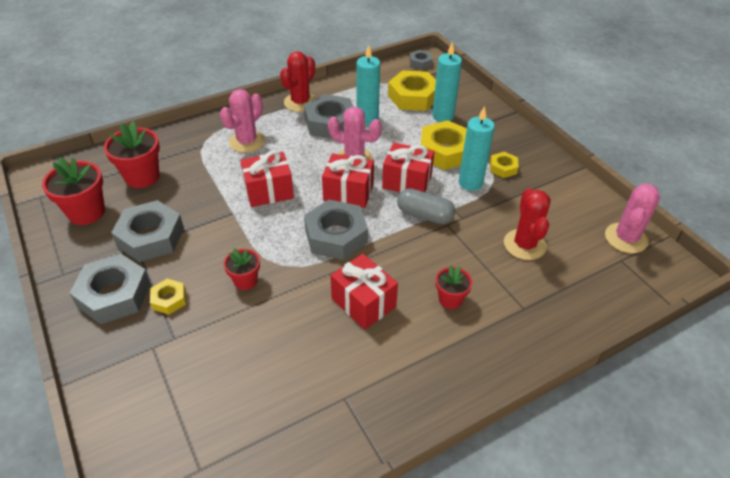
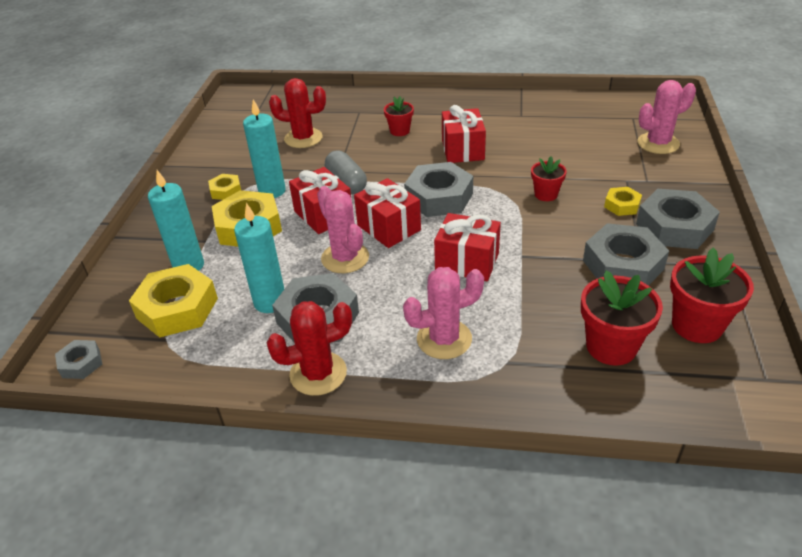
camera: 140 degrees left, 5 degrees down
(524, 244) = (303, 138): red cactus -> red cactus turned 60 degrees clockwise
(626, 238) = (232, 117): pink cactus -> pink cactus (658, 143)

